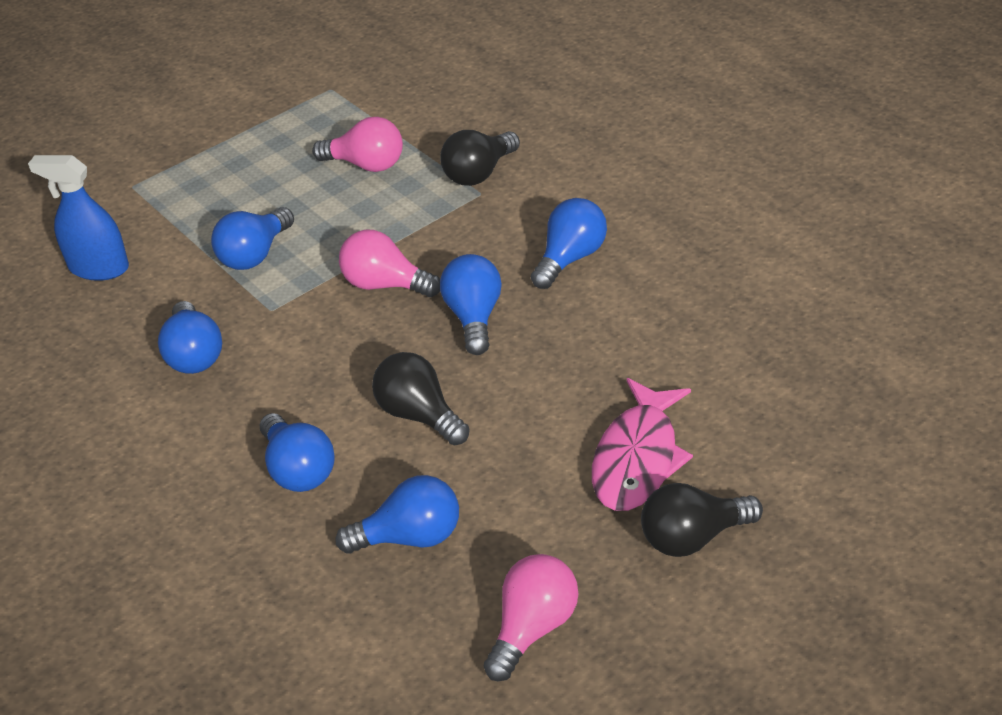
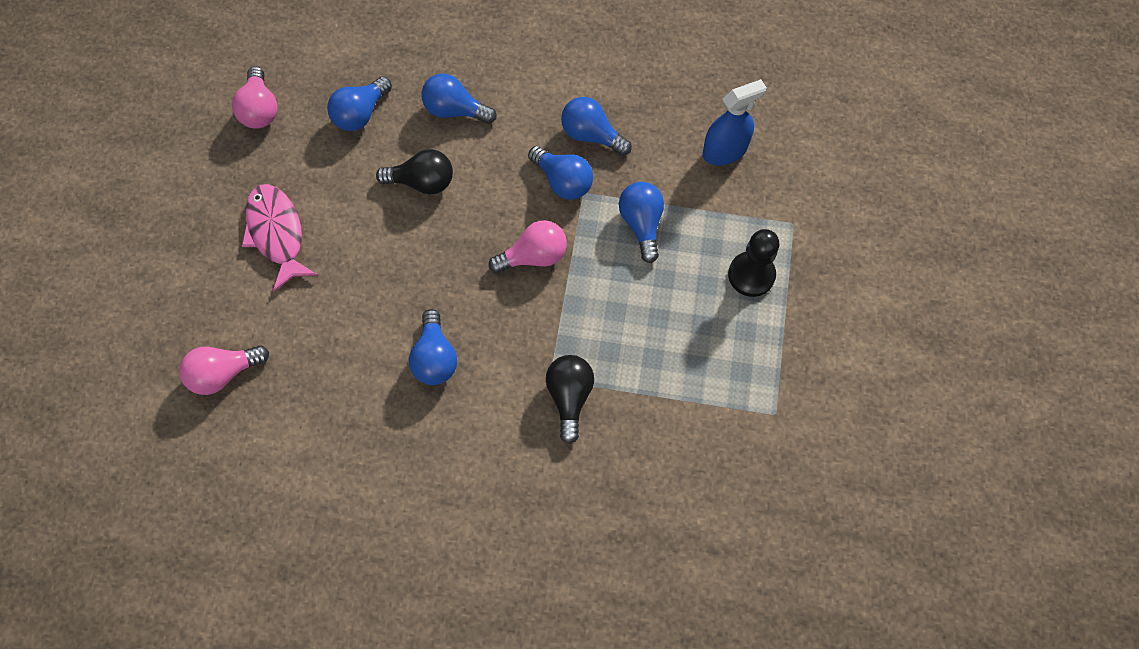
camera: 135 degrees right, 25 degrees up
(219, 171) = (751, 275): none -> black pawn
(366, 165) = (658, 351): pink light bulb -> pink light bulb (224, 373)
(474, 317) = (454, 268): blue light bulb -> blue light bulb (563, 181)
(693, 537) = (214, 205): black light bulb -> none

